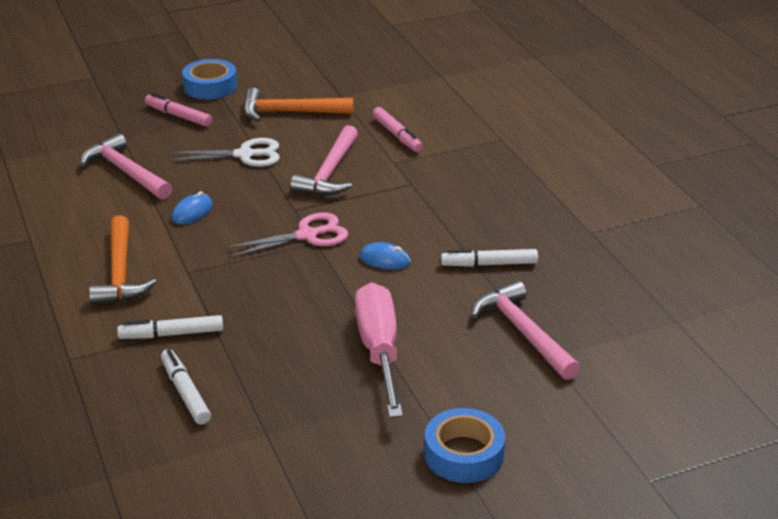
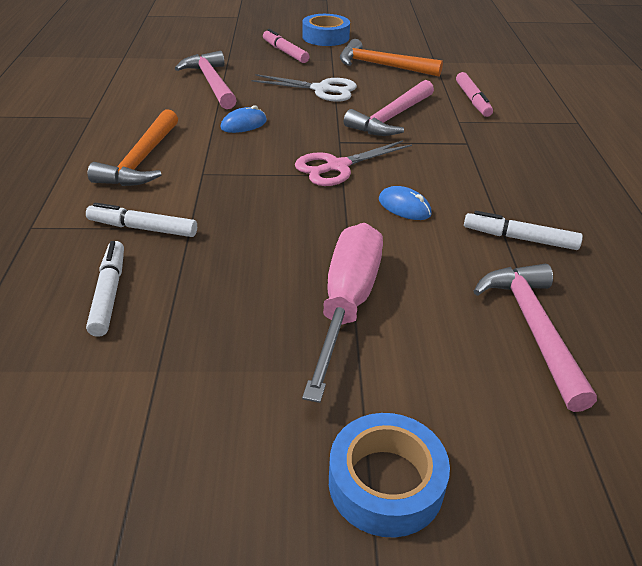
camera: 20 degrees right, 5 degrees up
(307, 235) = (337, 167): pink scissors -> pink scissors turned 150 degrees clockwise

